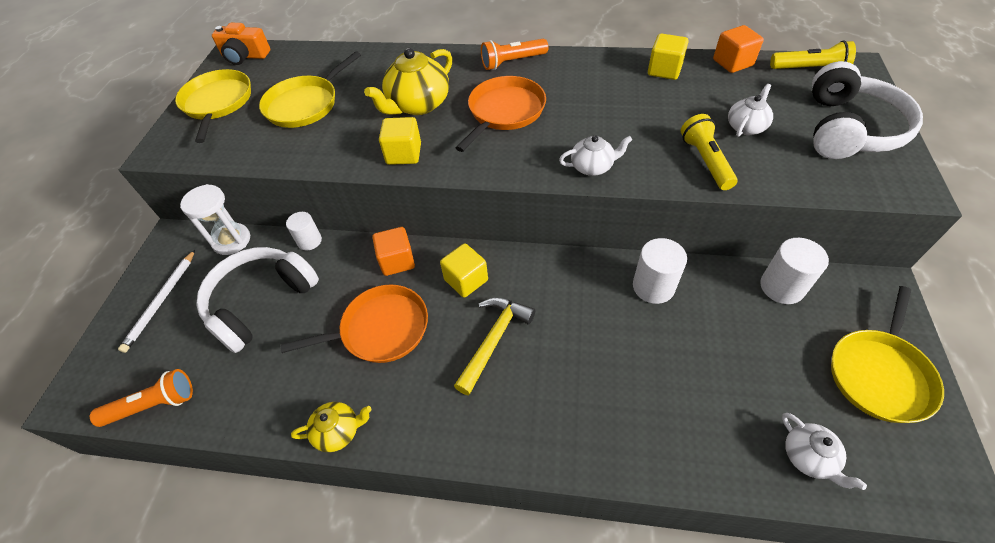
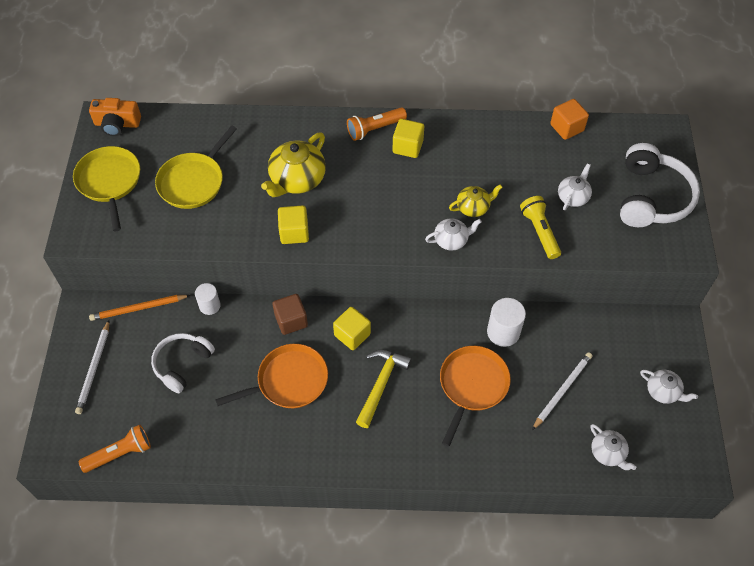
camera: 10 degrees left, 5 degrees up
(231, 240) = (138, 308): white hourglass -> orange pencil
(261, 302) = (182, 364): white headphones -> white headphones, size x0.66
(338, 431) = (272, 462): yellow teapot -> yellow teapot (473, 207)
(397, 261) = (291, 320): orange cube -> brown cube
(504, 112) = (374, 186): orange pan -> orange pan (472, 385)
(664, 70) = (509, 137): yellow cube -> yellow cube (407, 147)
(734, 363) = (562, 390): none -> white pencil
(782, 287) = (601, 327): white cylinder -> none
(809, 69) = (629, 134): yellow flashlight -> none
(879, 374) = (663, 391): yellow pan -> white teapot

